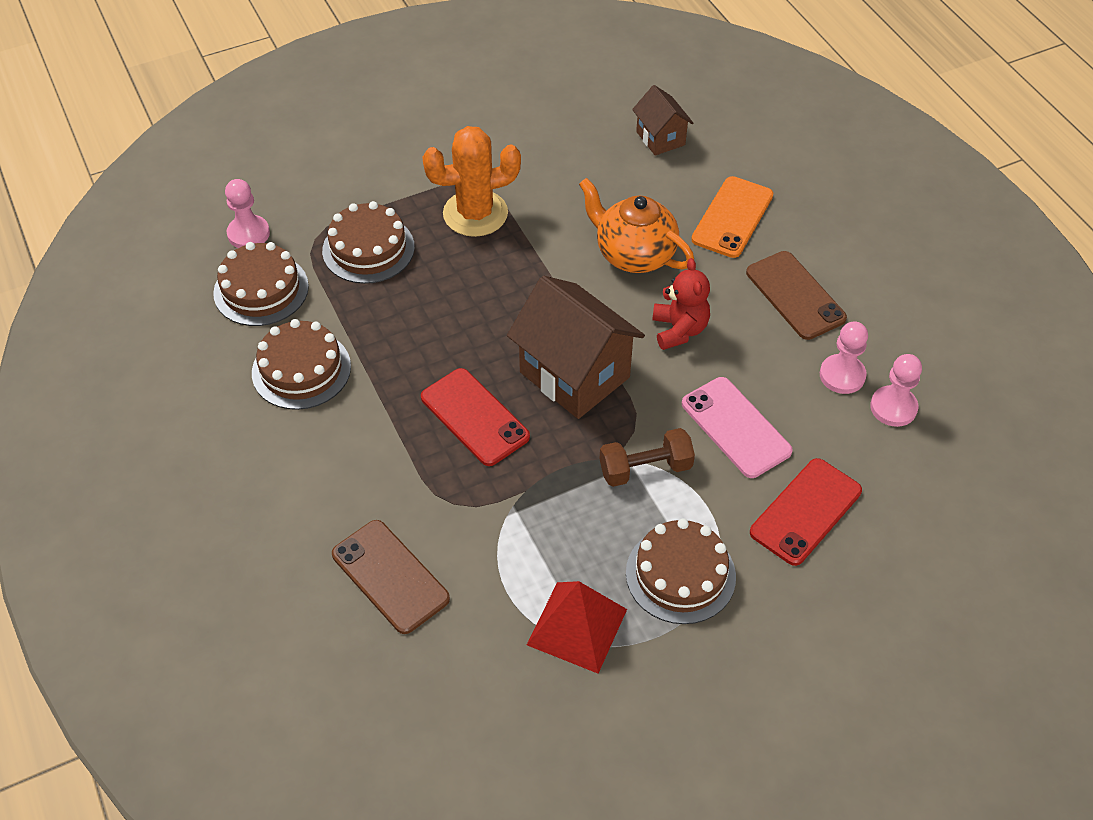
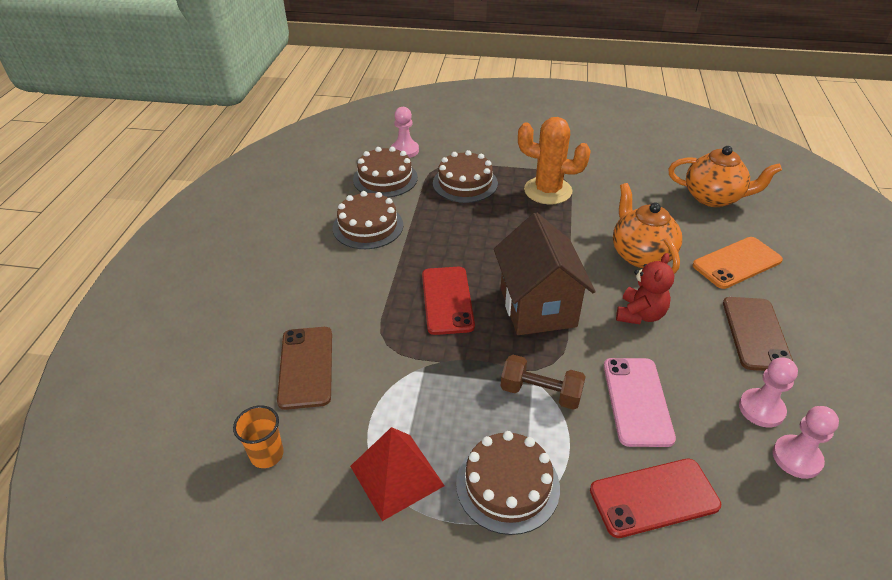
camera: 35 degrees right, 10 degrees down
(436, 684) = (267, 454): none -> orange cup
(660, 138) = (713, 198): brown house -> orange teapot

